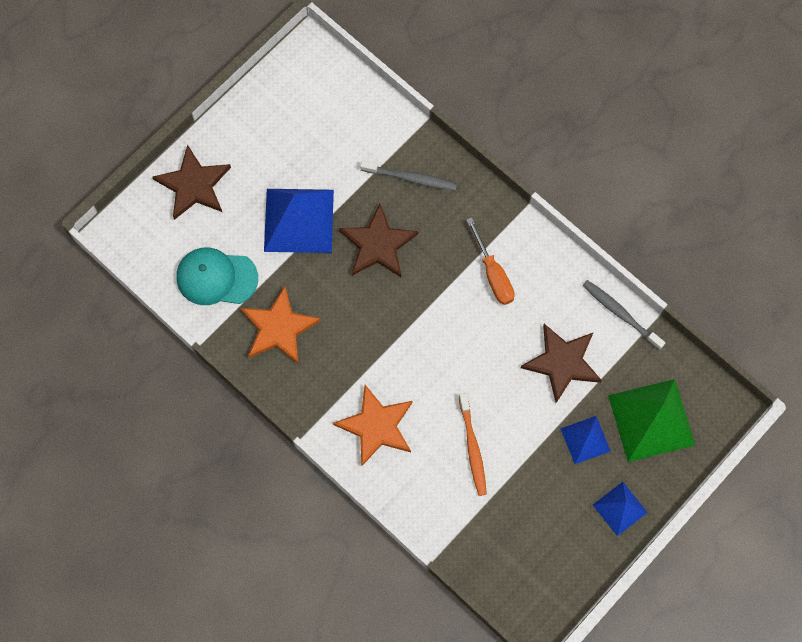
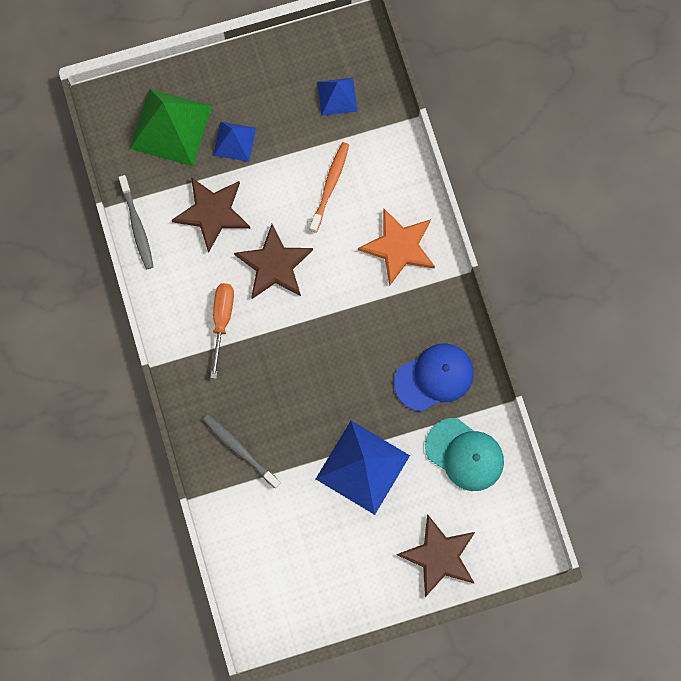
camera: 150 degrees left, 5 degrees up
(279, 328) = (434, 377): orange star -> blue cap
(378, 244) = (305, 404): brown star -> brown star (274, 265)
(620, 508) = (242, 74): blue pyramid -> blue pyramid (337, 96)

